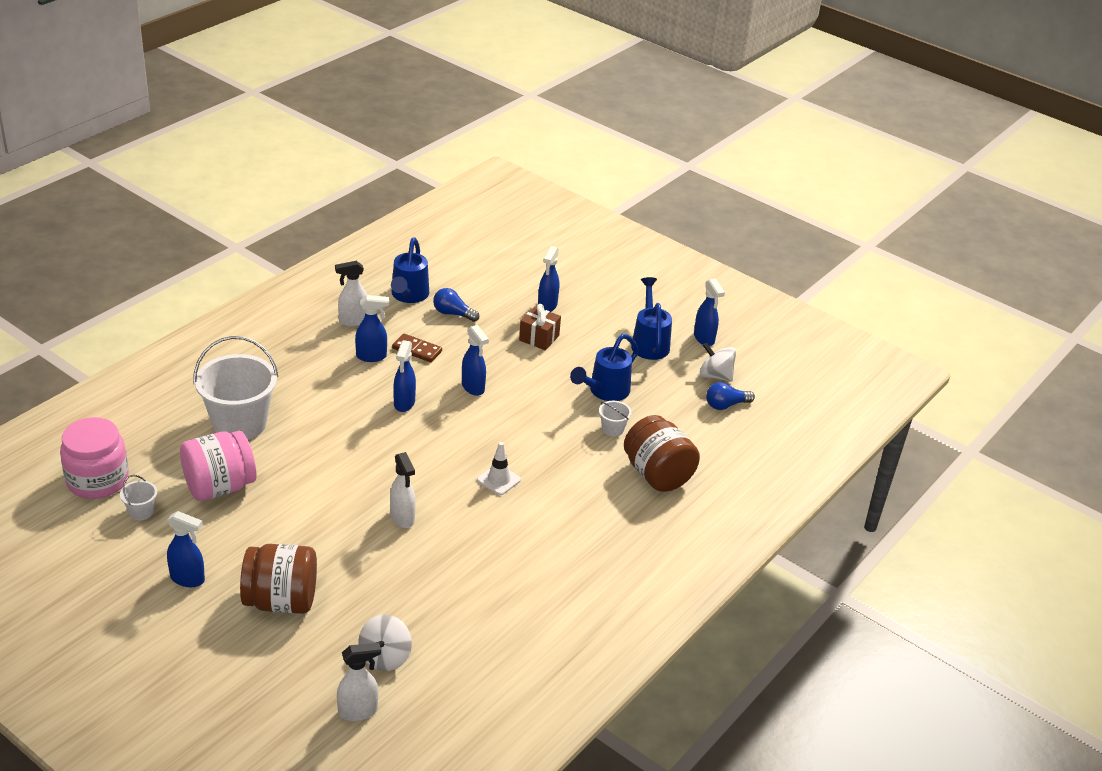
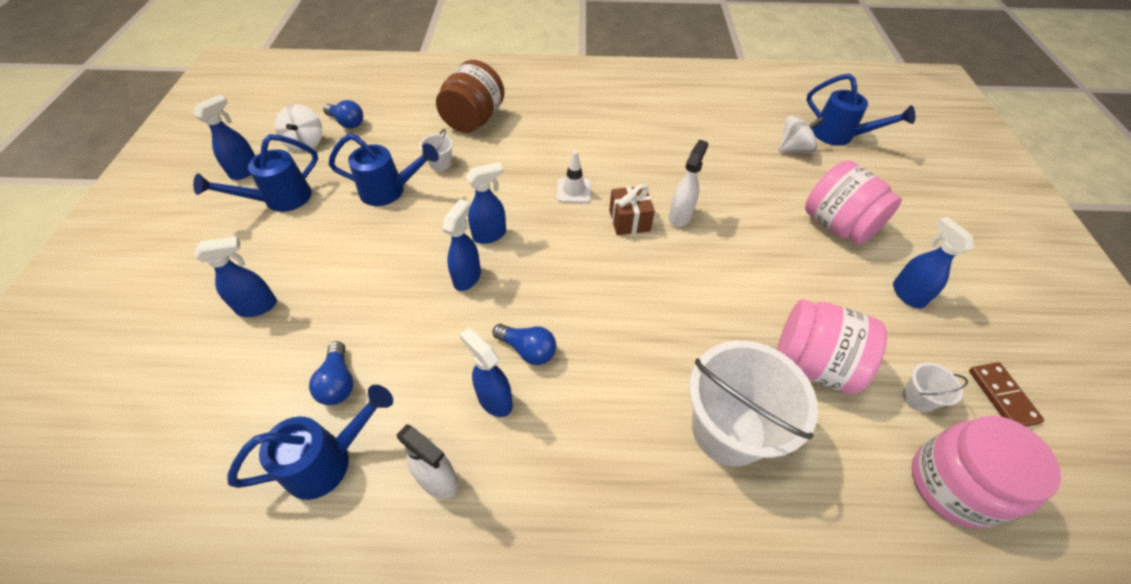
camera: 125 degrees left, 15 degrees up
(281, 601) = (837, 225): brown jar -> pink jar
(358, 711) = (840, 136): white spray bottle -> blue watering can
(387, 383) = (528, 350): none -> blue light bulb
(404, 403) = (545, 312): blue spray bottle -> blue spray bottle (490, 235)
(417, 350) = (443, 366): brown domino -> brown domino (1002, 396)
(539, 338) = (333, 278): brown gift -> brown gift (629, 220)

